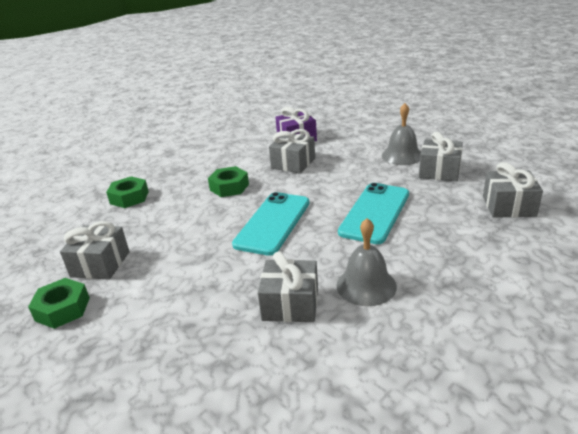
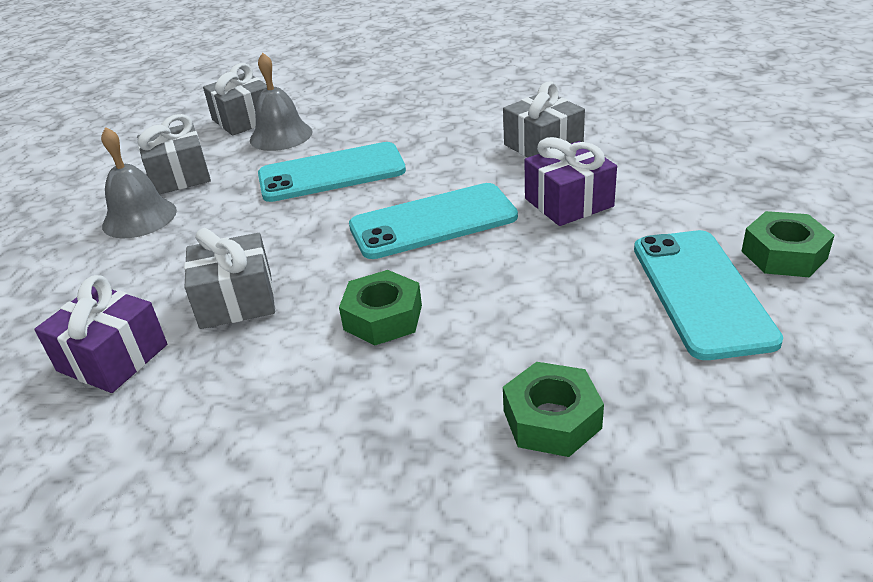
camera: 130 degrees left, 5 degrees up
(100, 264) = (701, 292): grey gift -> turquoise phone
(217, 272) = (568, 202): none -> purple gift
(366, 285) = (466, 129): grey bell -> grey bell (281, 136)

